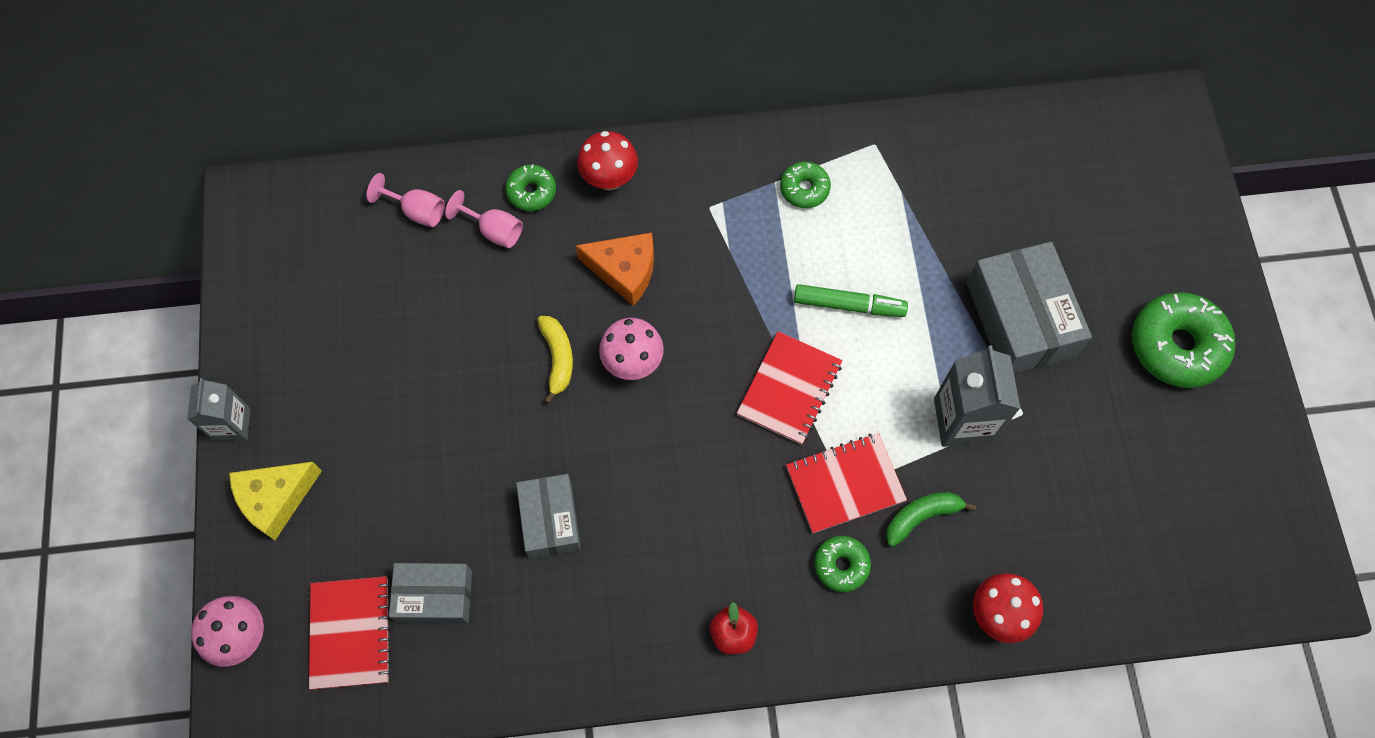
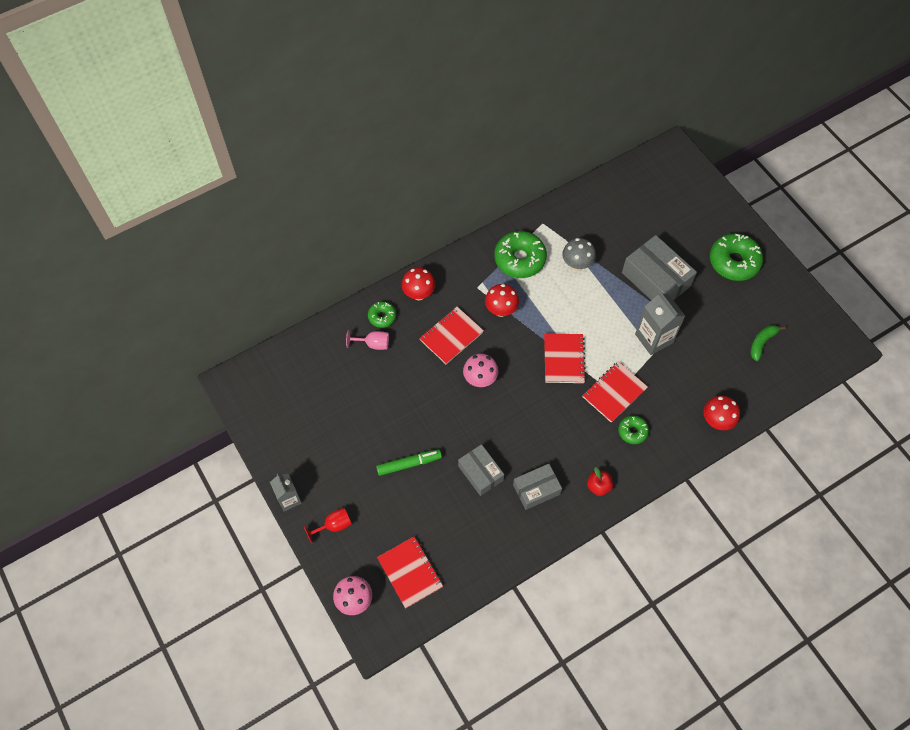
camera: 25 degrees left, 5 degrees down
(276, 499) = (334, 525): yellow cheese -> red goblet
(417, 211) = (327, 351): pink goblet -> none
(434, 596) = (442, 535): grey box -> grey box (536, 489)
(558, 358) = (441, 393): yellow banana -> none
(624, 271) = (451, 336): orange cheese -> red notebook
(728, 261) = (501, 310): none -> red mushroom
(804, 189) = (519, 259): green donut -> green donut, size x1.88
(848, 305) = (571, 307): green marker -> green marker (409, 464)
(896, 237) = (576, 264): none -> grey mushroom
(921, 516) = (658, 392): green banana -> green banana (762, 343)

